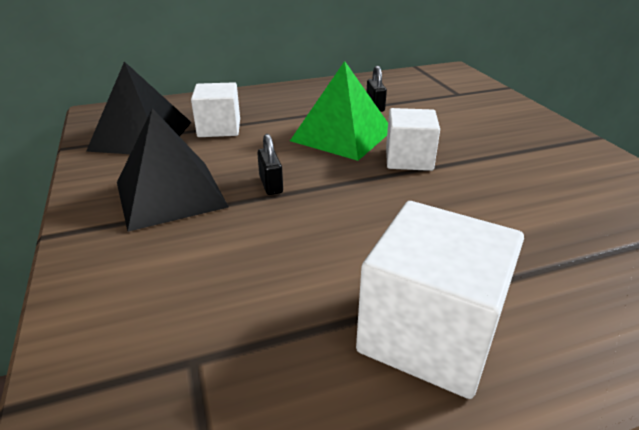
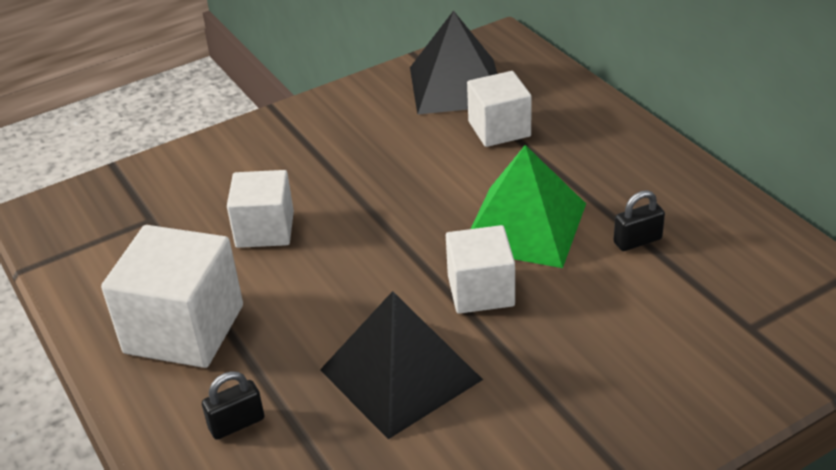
camera: 80 degrees right, 5 degrees up
(170, 194) = (347, 143): black pyramid -> black pyramid (400, 374)
(271, 184) = (384, 198): black padlock -> black padlock (236, 423)
(277, 257) = (265, 229): none -> white cube

